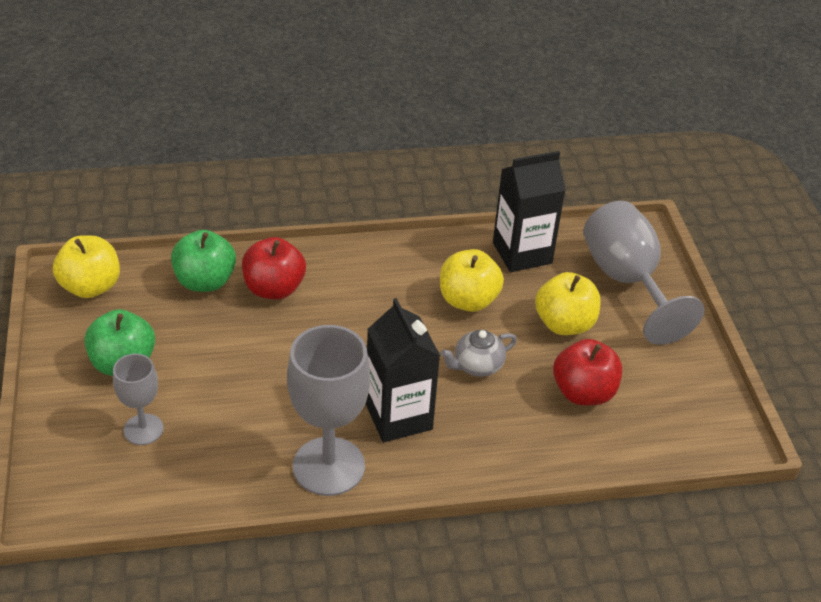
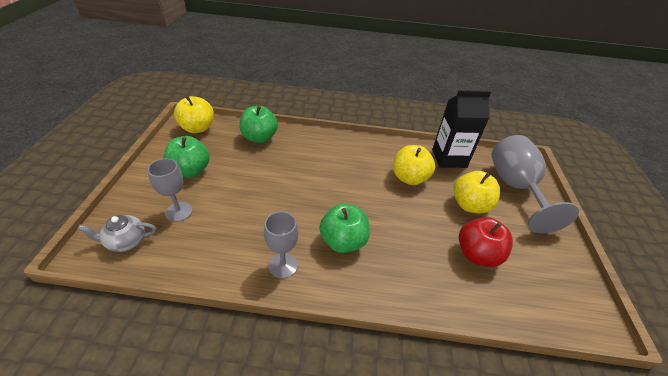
camera: 15 degrees right, 0 degrees up
(274, 289) = (296, 149): red apple -> none
(328, 466) = (283, 265): grey goblet -> grey goblet, size x0.56
(398, 416) = (343, 241): black carton -> green apple
(477, 366) = (405, 219): grey teapot -> grey teapot (126, 241)

